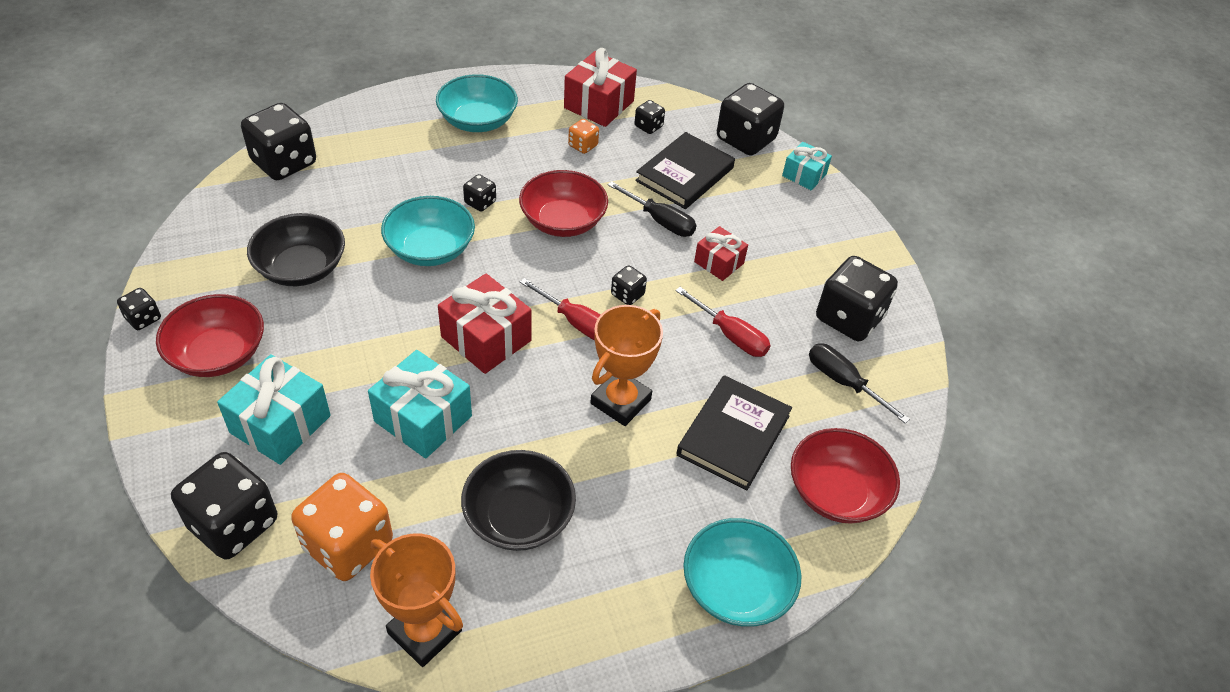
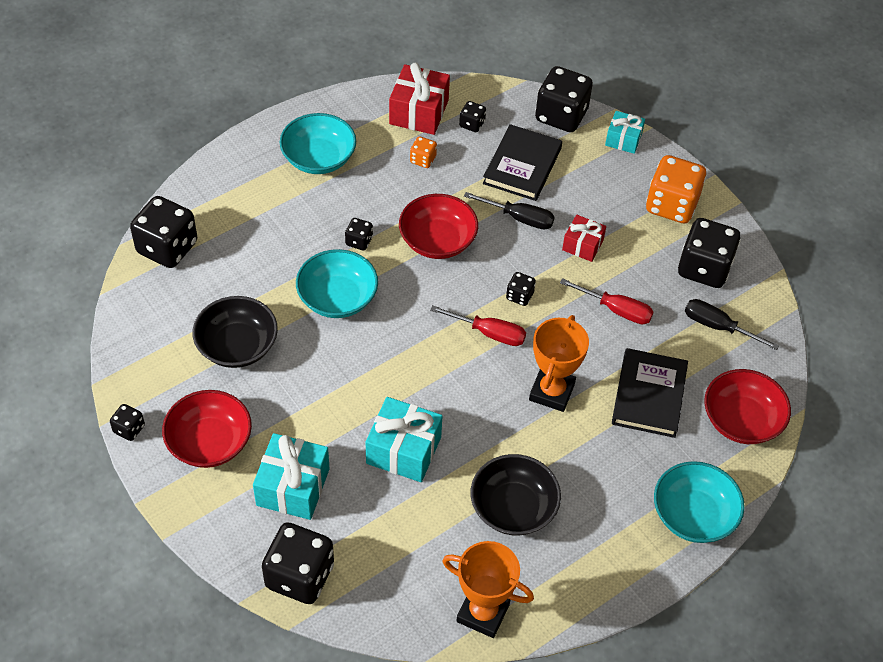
camera: 15 degrees left, 5 degrees up
(348, 545) = (395, 566): orange dice -> orange dice (671, 205)
(486, 338) = (422, 367): red gift -> none

